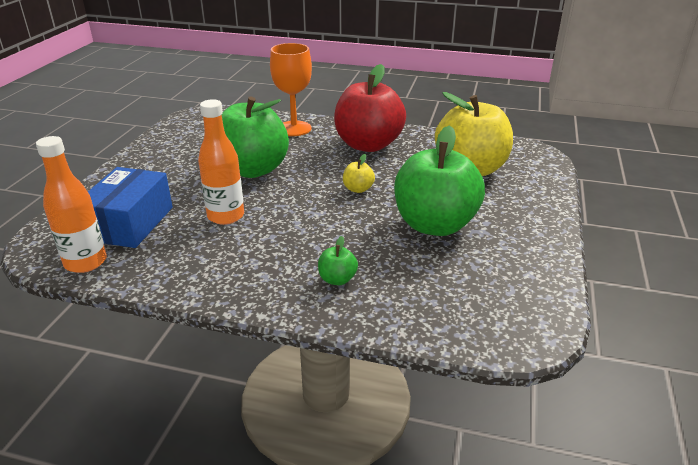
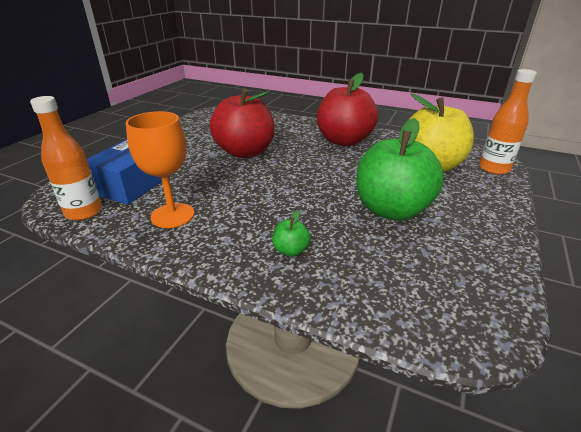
camera: 10 degrees right, 0 degrees up
(226, 216) = (211, 186): orange bottle -> orange bottle (494, 169)
(253, 170) = (245, 152): green apple -> red apple
(294, 128) = (287, 125): orange goblet -> orange goblet (172, 215)
(358, 189) = (328, 174): yellow apple -> none

